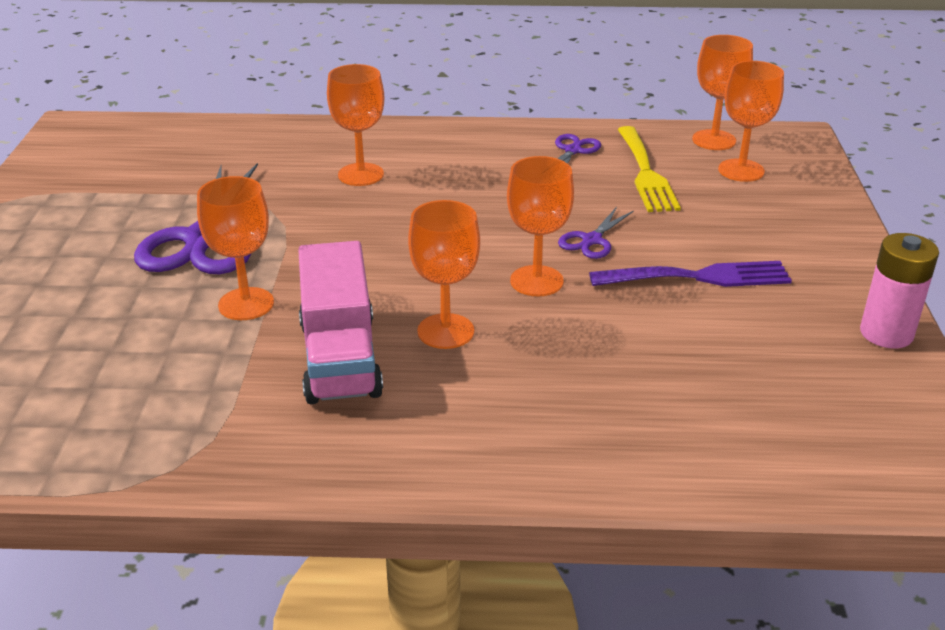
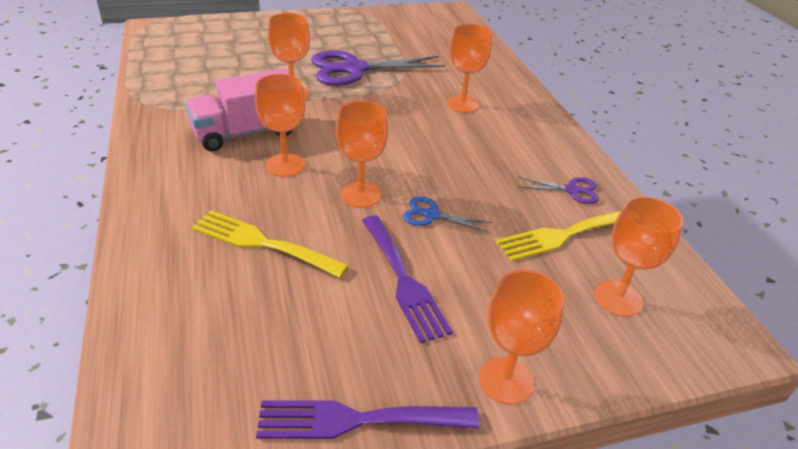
camera: 70 degrees right, 5 degrees up
(592, 240) = (432, 215): purple scissors -> blue scissors
(614, 366) = (262, 243): none -> yellow fork
(714, 140) = (667, 275): orange goblet -> orange goblet (506, 380)
(886, 333) = (357, 420): pink battery -> purple fork

